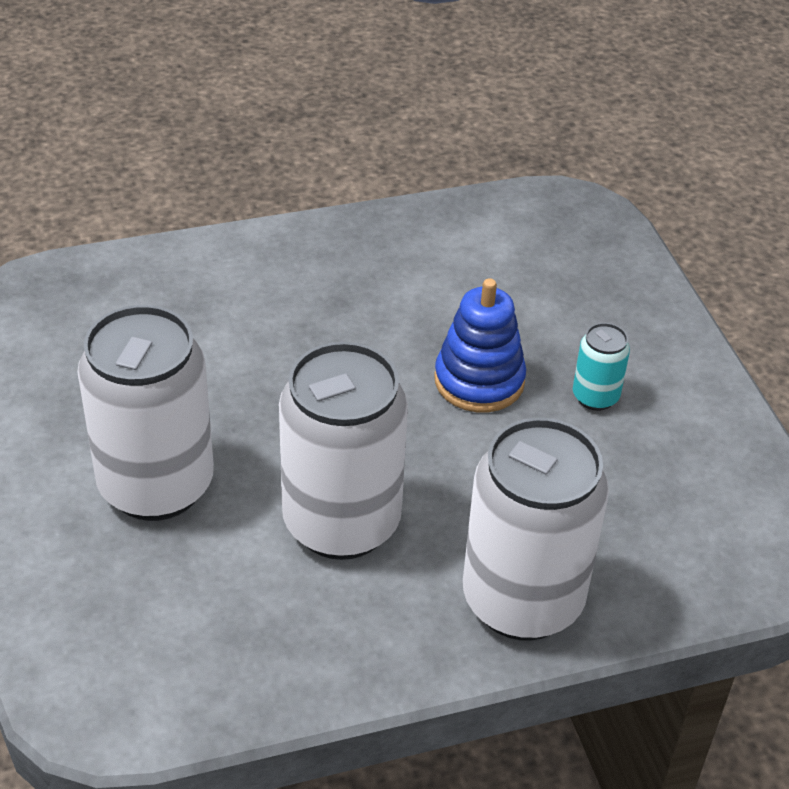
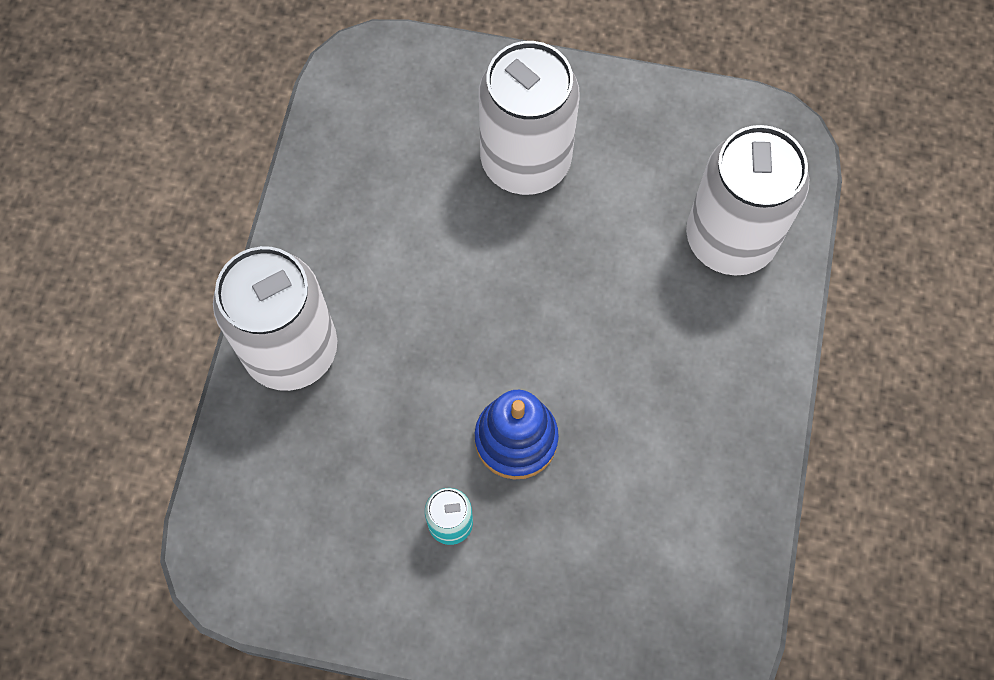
camera: 120 degrees right, 25 degrees up
(341, 523) = (425, 265): white can -> white can (730, 239)

